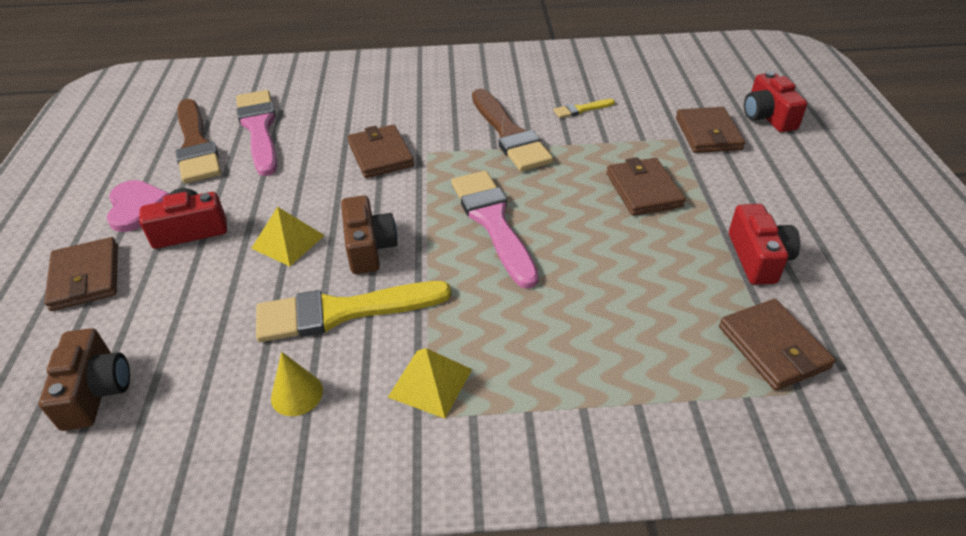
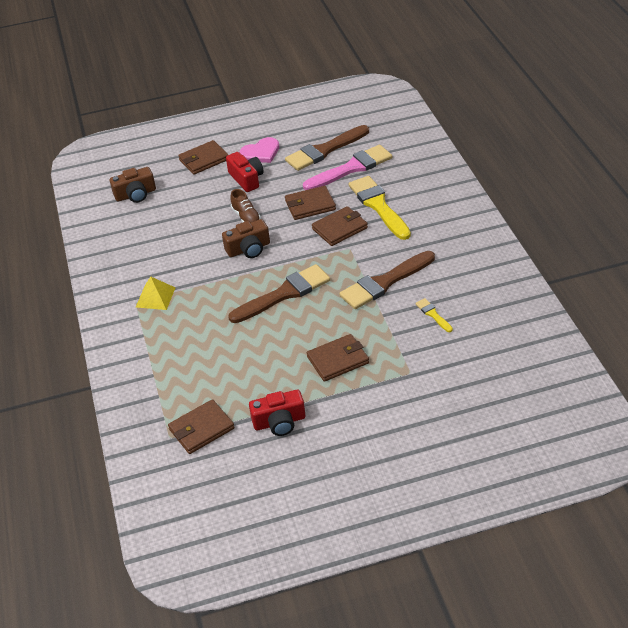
camera: 80 degrees right, 0 degrees up
(288, 241) = (246, 217): yellow pyramid -> brown shoe
(297, 394) = (142, 255): yellow cone -> none
(342, 311) = (197, 254): yellow brush -> yellow brush (378, 206)
(493, 222) = (284, 294): pink brush -> brown brush
(708, 134) = (424, 391): brown wallet -> brown wallet (310, 205)
(767, 116) = (464, 427): red camera -> none

